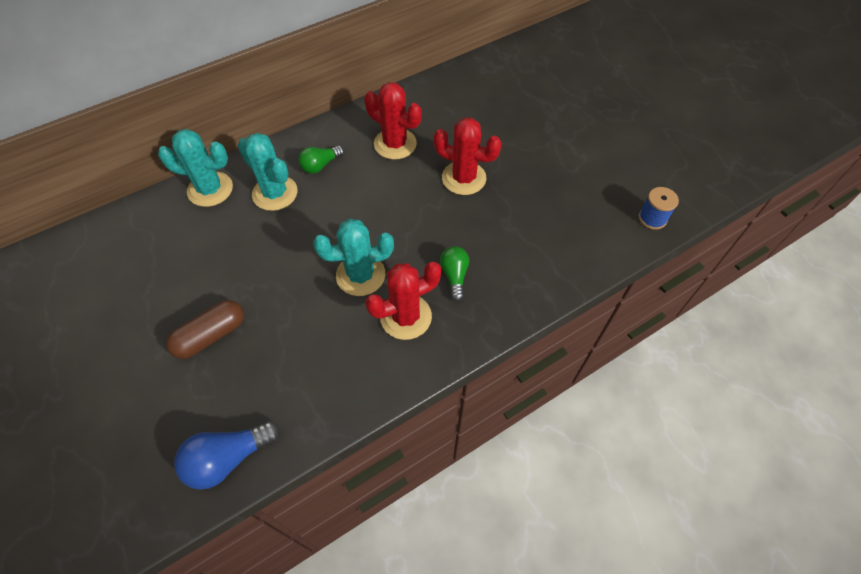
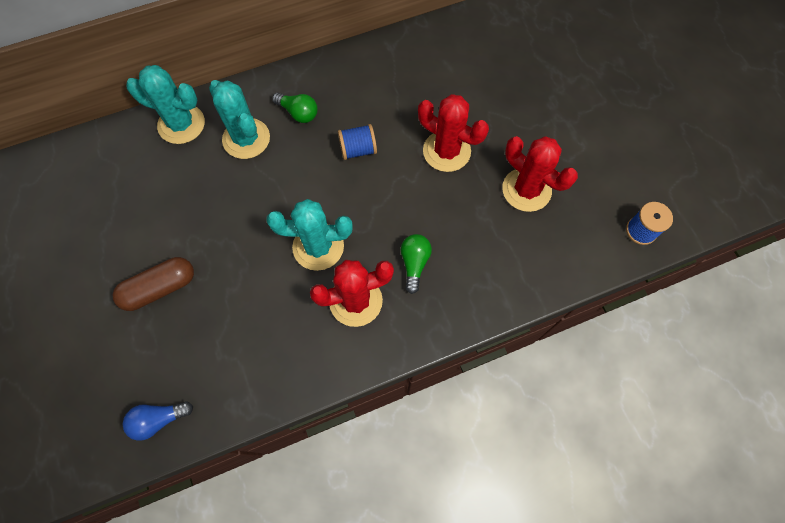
camera: 10 degrees right, 10 degrees up
(228, 458) = (159, 420): blue light bulb -> blue light bulb, size x0.66
(320, 165) = (298, 113): green light bulb -> green light bulb turned 120 degrees counterclockwise
(382, 188) = (358, 150): none -> blue spool
(395, 144) = (381, 99): red cactus -> red cactus (526, 190)

